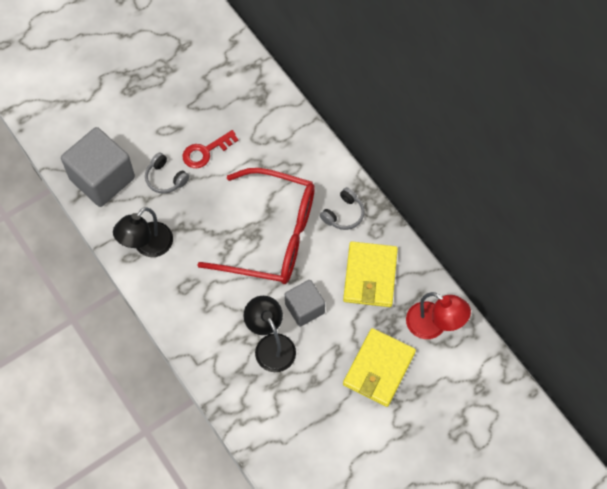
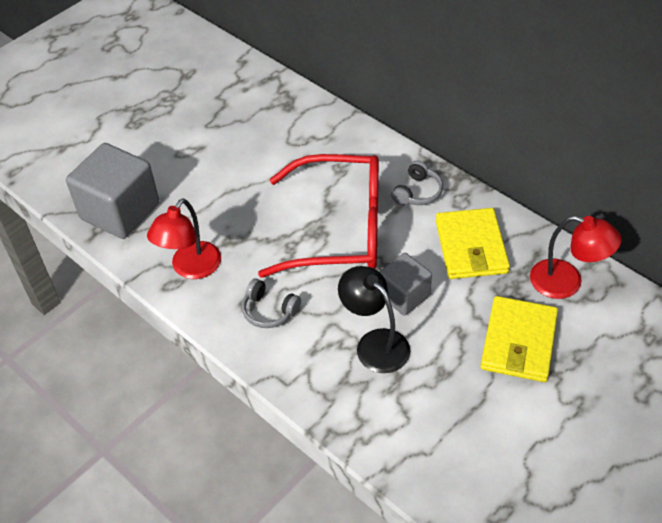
camera: 10 degrees left, 15 degrees down
(147, 246) = (191, 268): black lamp -> red lamp
(165, 178) = (197, 197): grey headphones -> grey headphones (269, 311)
(205, 152) = (238, 163): red key -> none

